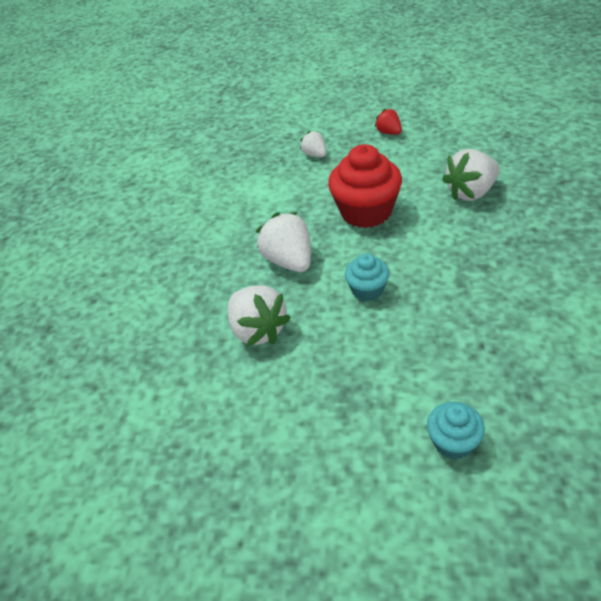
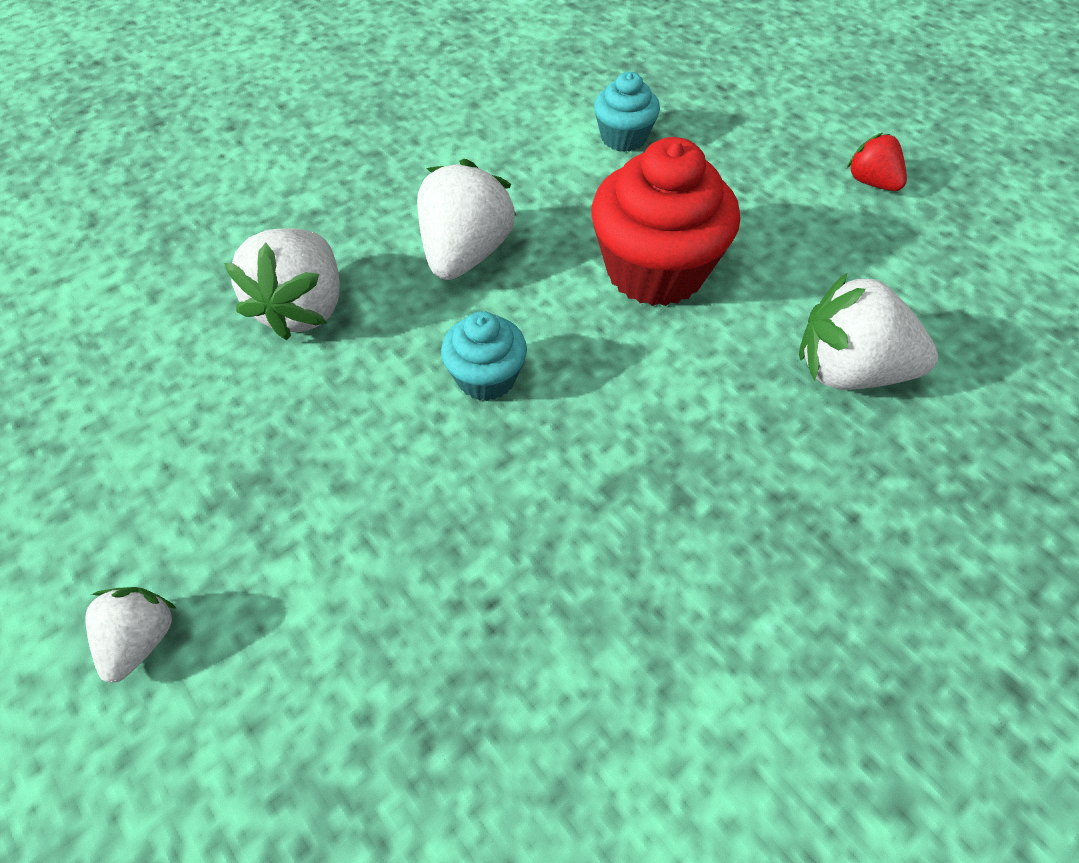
camera: 40 degrees right, 10 degrees up
(315, 155) = (717, 138): white strawberry -> white strawberry (141, 640)
(389, 132) = (871, 182): red strawberry -> red strawberry turned 45 degrees counterclockwise
(453, 442) = (250, 685): turquoise cupcake -> turquoise cupcake (623, 138)

